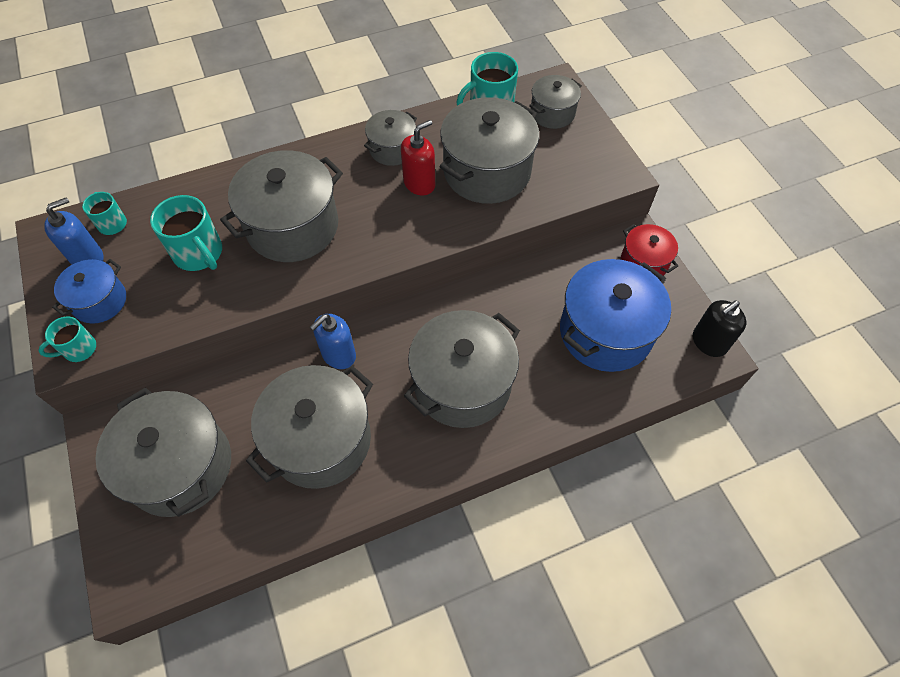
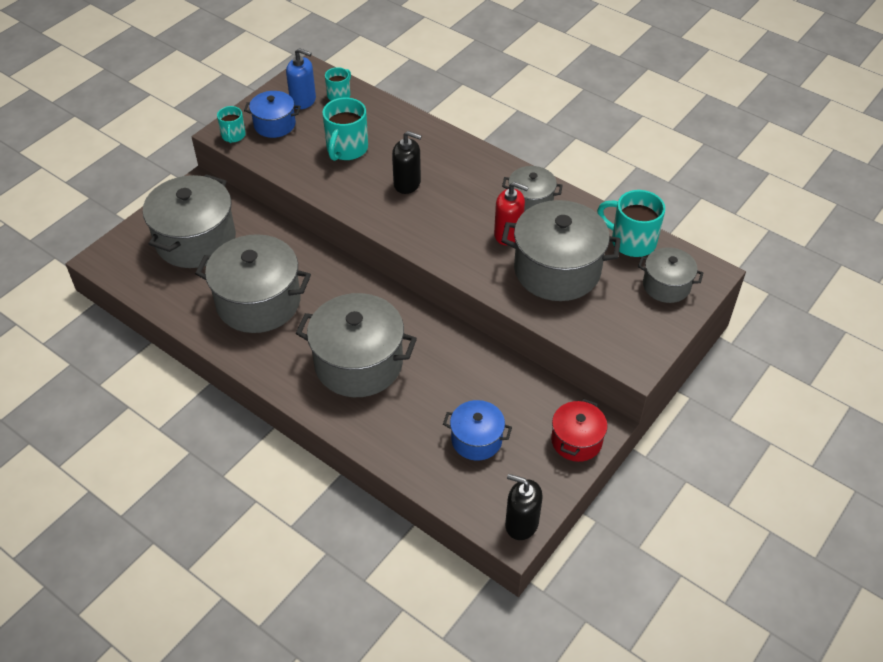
camera: 60 degrees right, 10 degrees down
(79, 349) = (233, 136): turquoise mug -> turquoise mug turned 120 degrees counterclockwise
(292, 226) = (407, 184): grey pot -> black soap dispenser
(338, 355) = (334, 278): blue soap dispenser -> none
(605, 332) = (476, 439): blue pot -> blue pot, size x0.55

